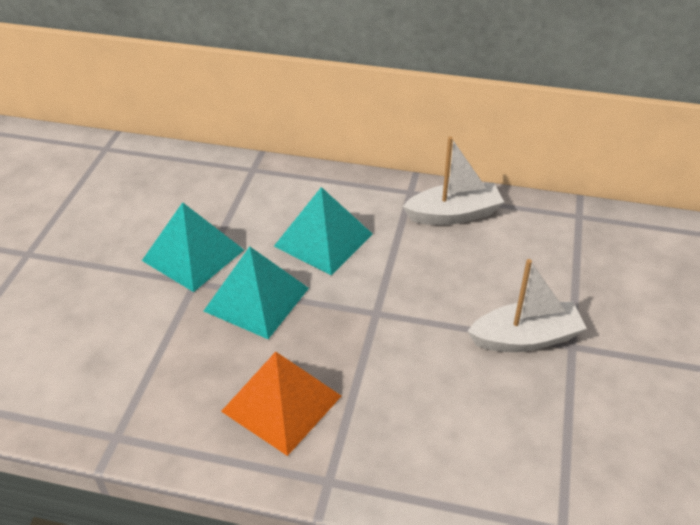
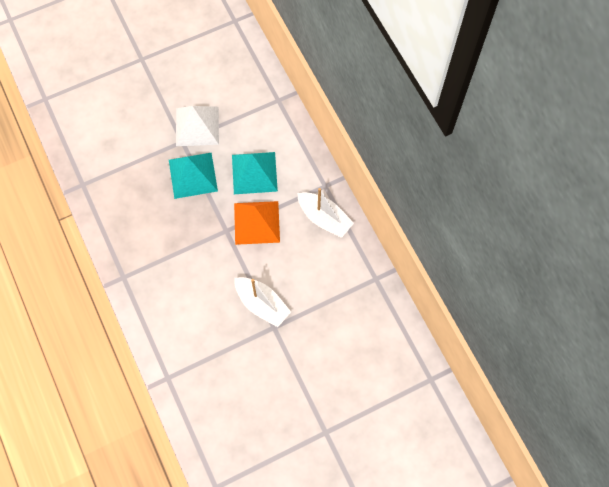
camera: 50 degrees right, 25 degrees up
(193, 255) = (197, 126): turquoise pyramid -> white pyramid
(281, 403) = (145, 231): orange pyramid -> orange pyramid (257, 222)

